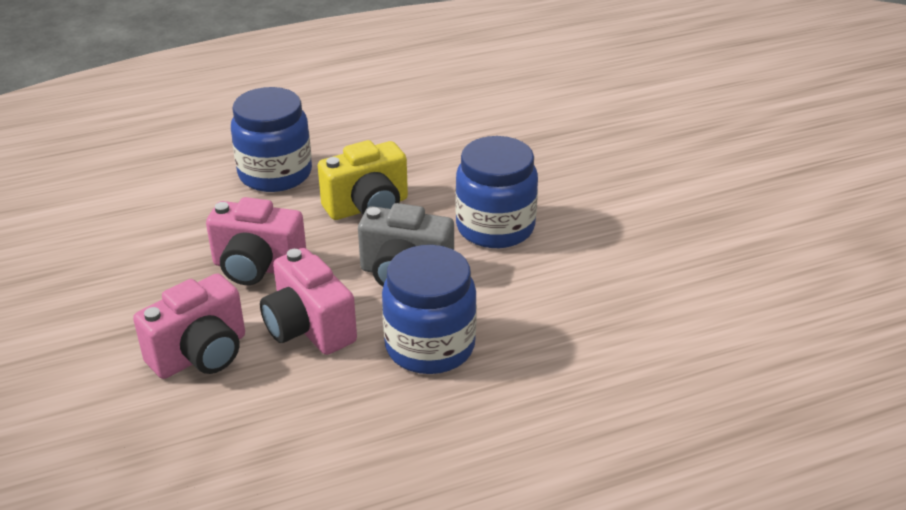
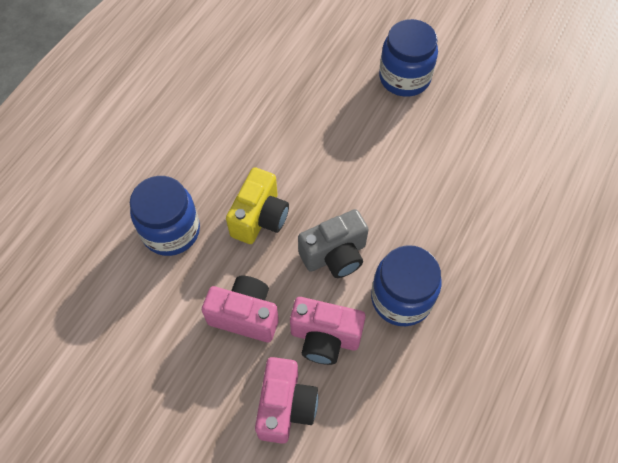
camera: 40 degrees left, 25 degrees up
(257, 267) = (245, 315): pink camera -> pink camera turned 135 degrees counterclockwise
(495, 227) = (348, 182): blue jar -> blue jar (404, 78)

